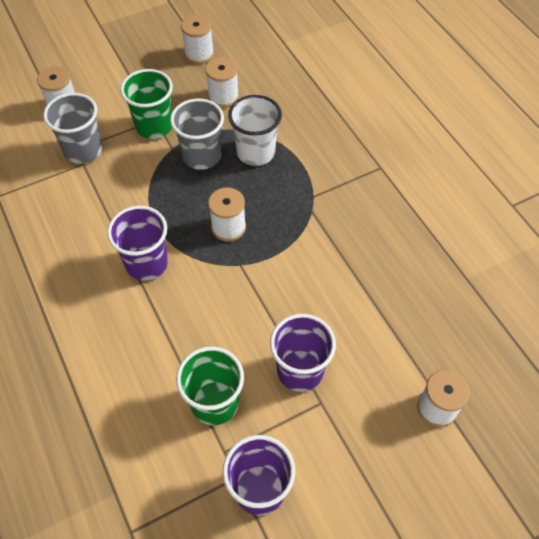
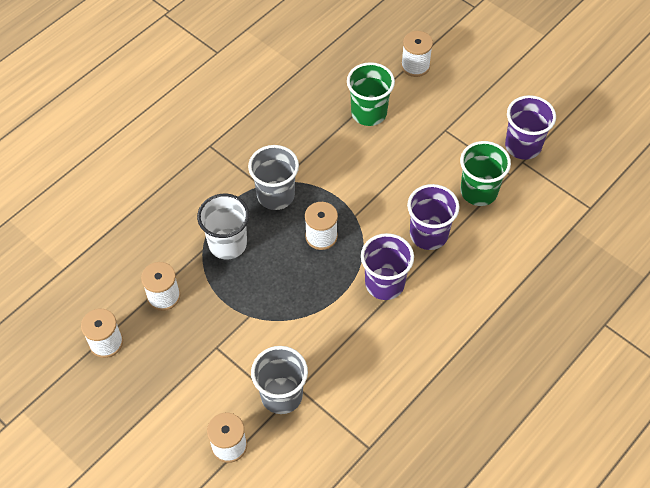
camera: 110 degrees left, 0 degrees up
(154, 126) = (226, 343): green cup -> green cup (369, 113)
(201, 156) = (249, 286): grey cup -> grey cup (275, 195)
(300, 370) = (427, 148): purple cup -> purple cup (428, 234)

